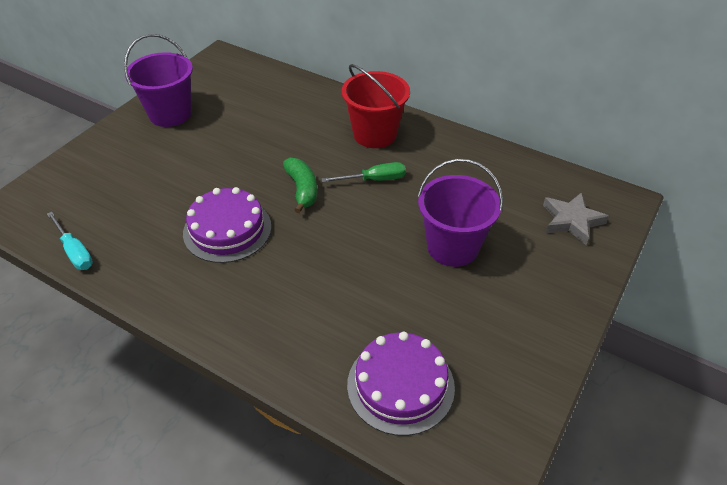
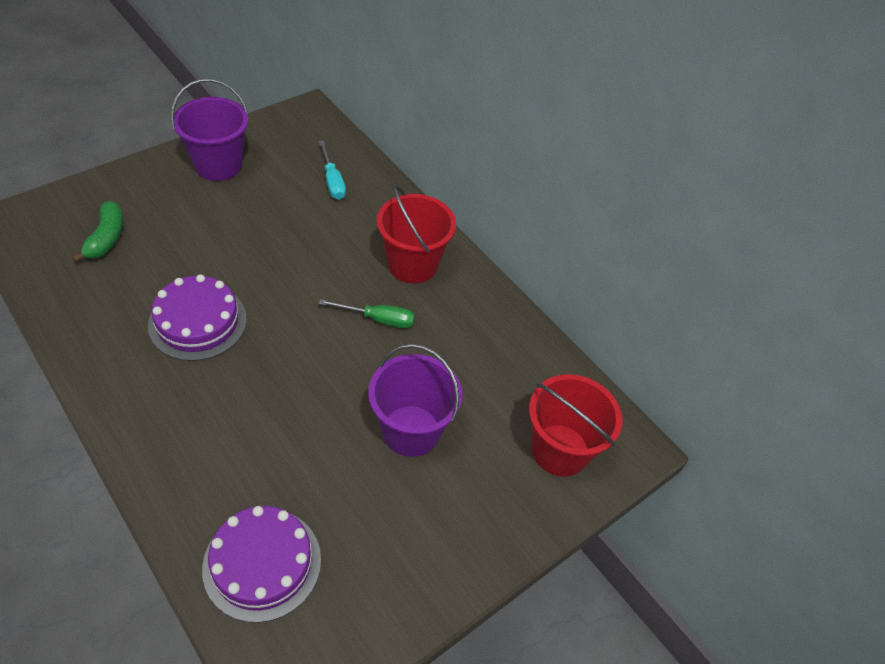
camera: 15 degrees right, 5 degrees up
(75, 251) = (44, 291): turquoise screwdriver -> turquoise screwdriver (332, 181)
(302, 189) = (298, 303): green banana -> green banana (106, 238)
(571, 221) = (560, 450): grey star -> red bucket

